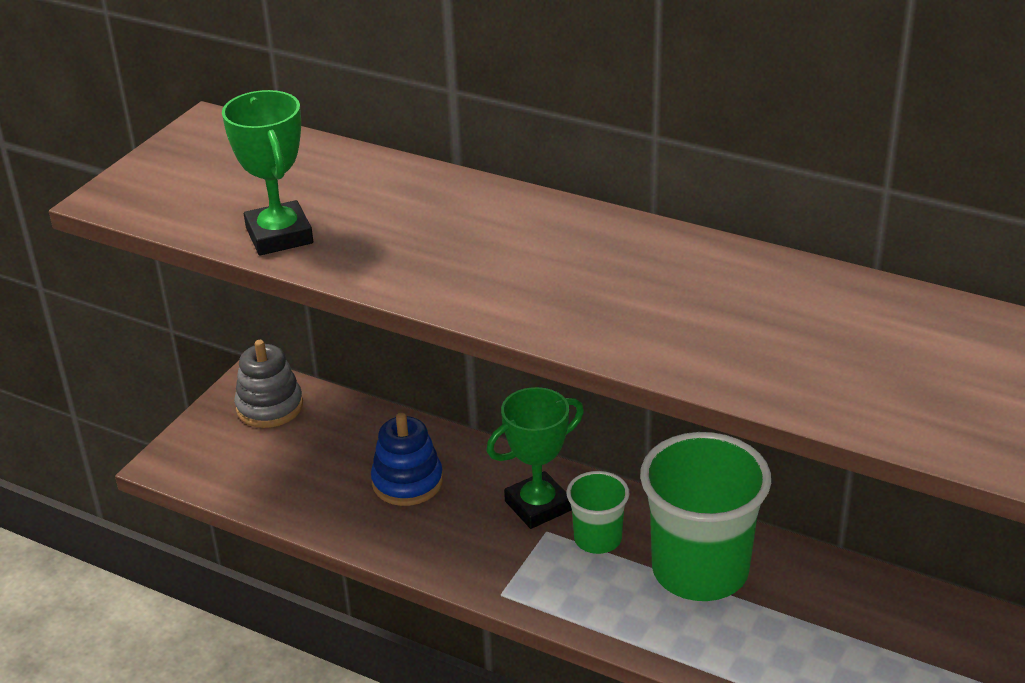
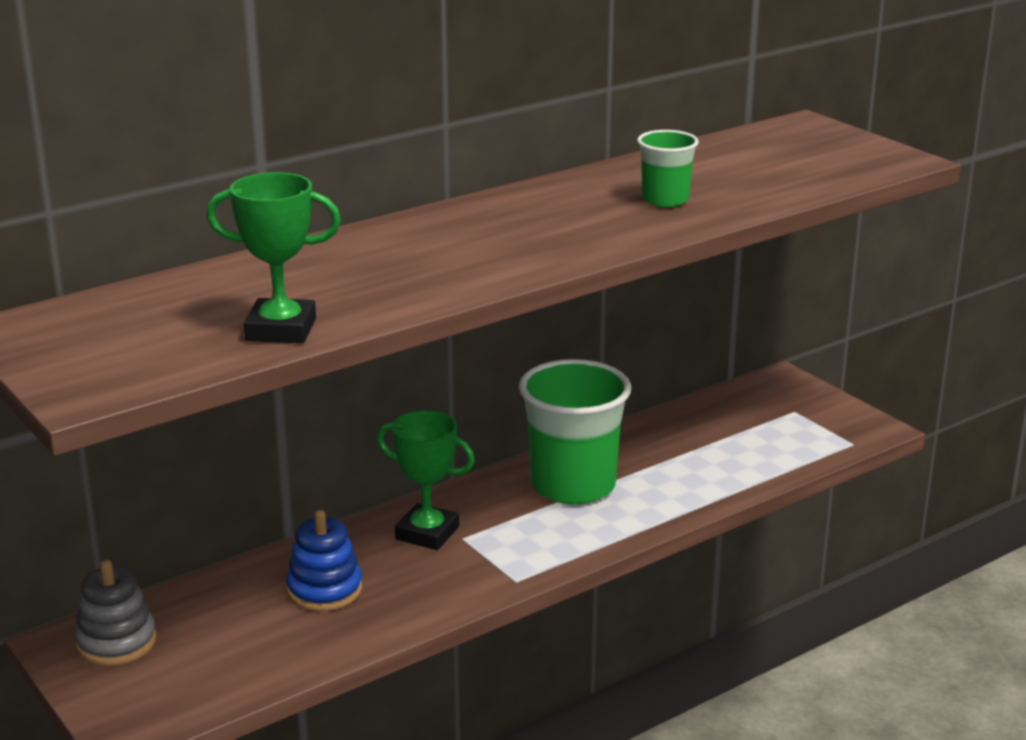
camera: 65 degrees left, 10 degrees down
(538, 506) = (427, 533): green trophy -> green trophy turned 60 degrees counterclockwise
(597, 539) = (495, 518): green cup -> green cup (665, 200)

